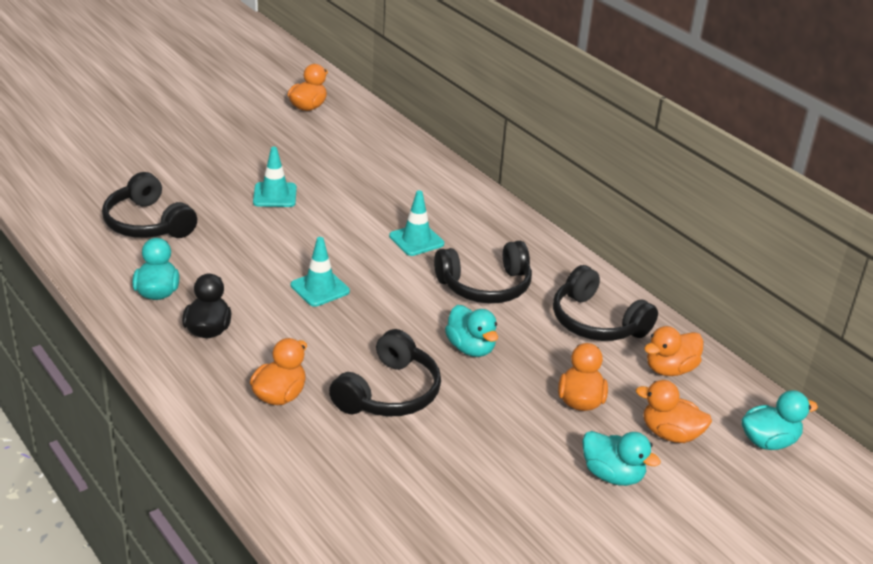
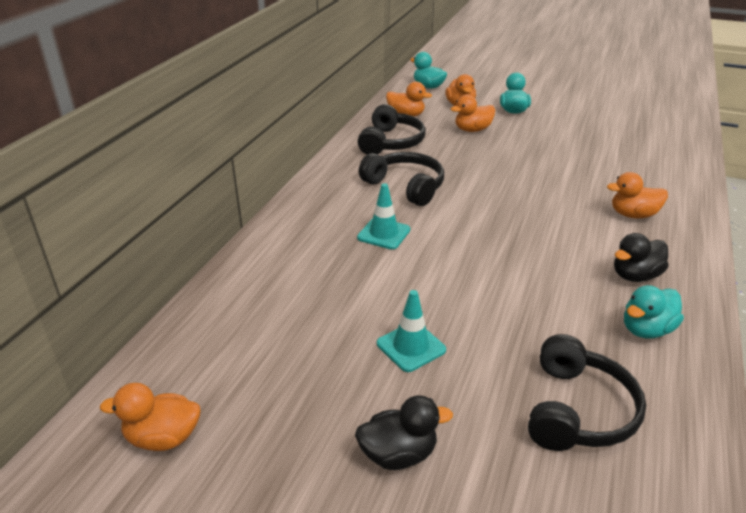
camera: 120 degrees left, 0 degrees up
(206, 159) = (398, 454): none -> black duck
(320, 288) = (510, 250): turquoise traffic cone -> none
(389, 393) = (563, 181): black headphones -> none
(470, 348) = (479, 171): turquoise duck -> none

